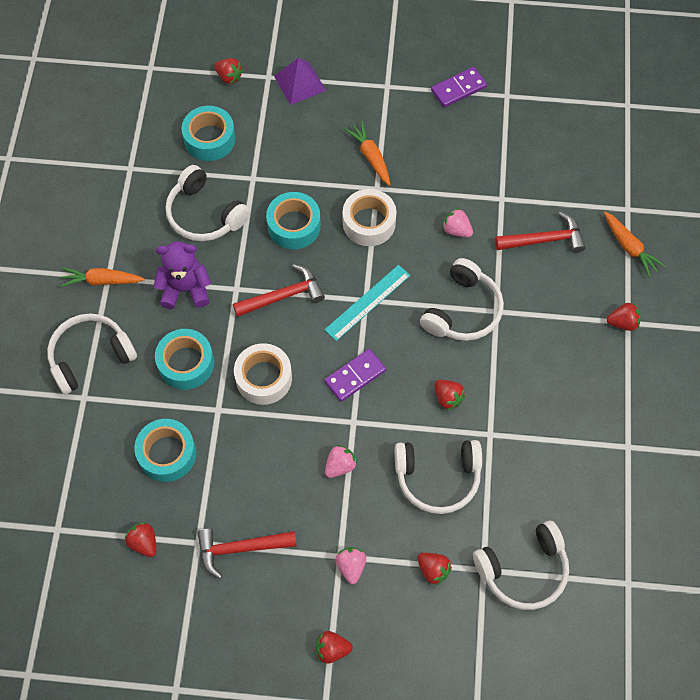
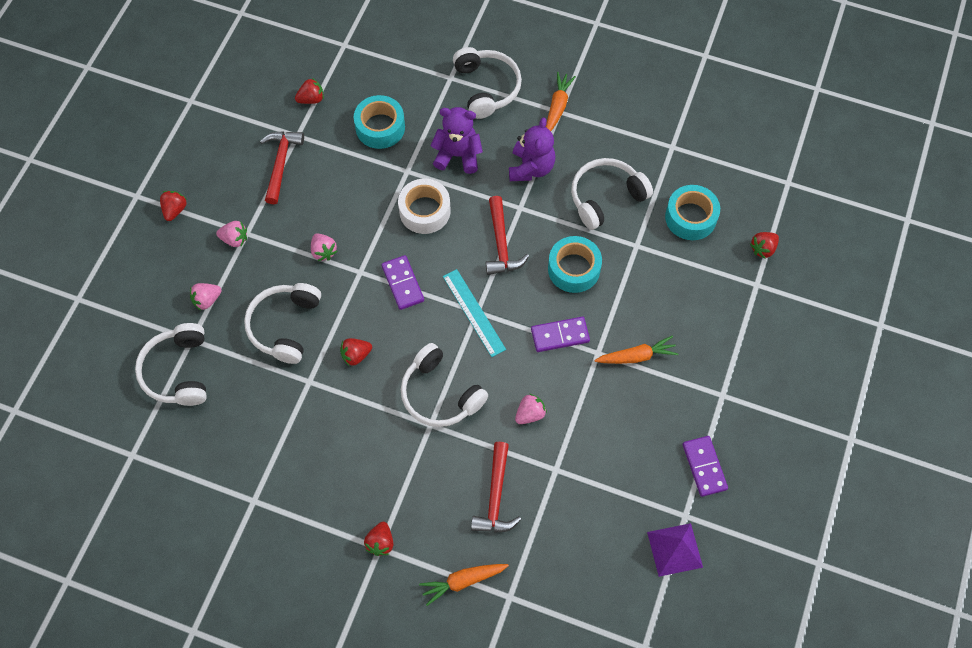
camera: 105 degrees right, 0 degrees up
(186, 363) = (458, 155): turquoise tape -> purple teddy bear
(300, 83) = (742, 312): purple pyramid -> purple pyramid (674, 549)
(369, 223) = (560, 335): white tape -> purple domino
(433, 570) = (207, 300): red strawberry -> pink strawberry

